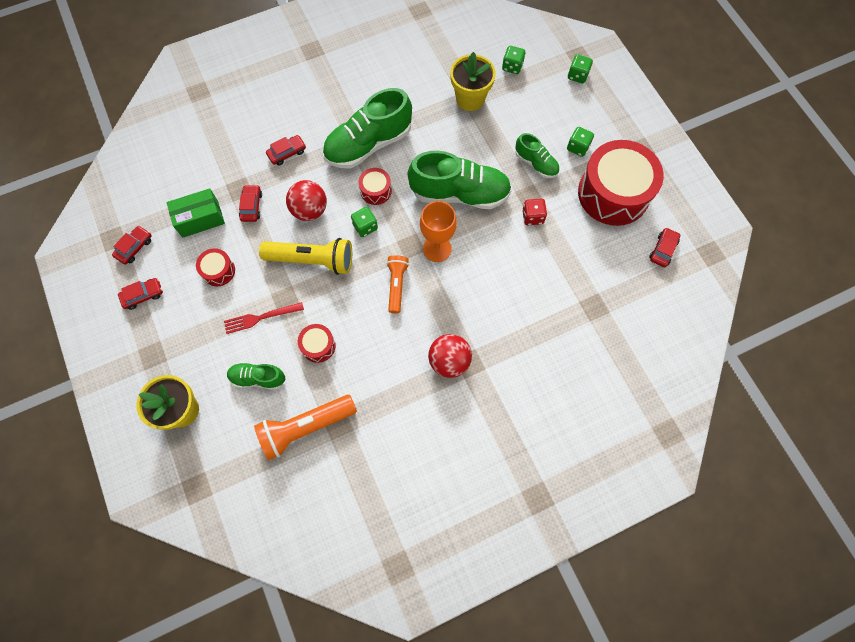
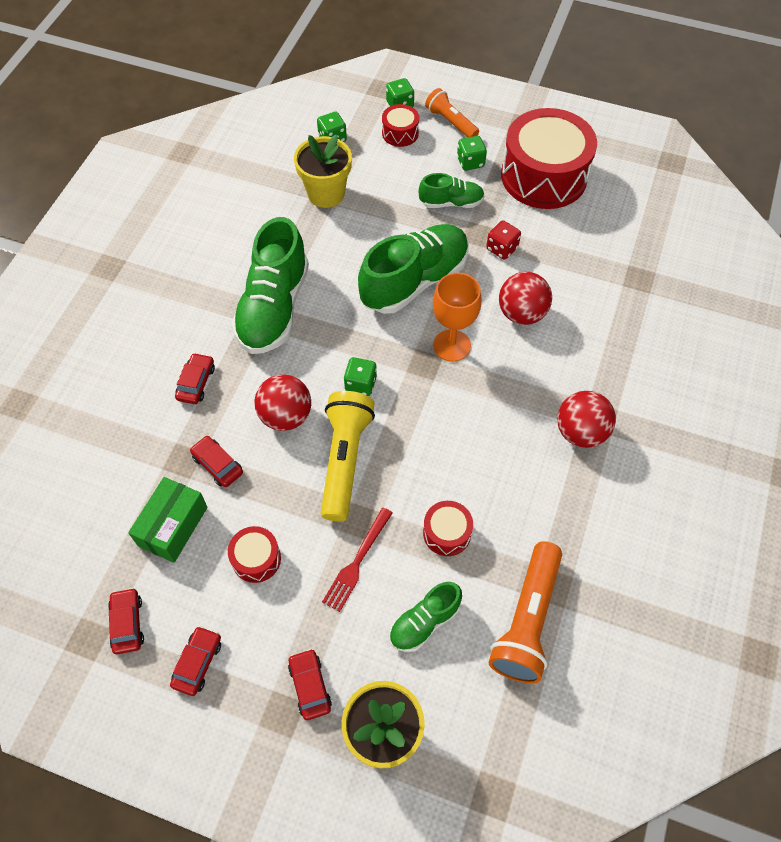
camera: 45 degrees left, 10 degrees down
(312, 260) = (345, 460): yellow flashlight -> yellow flashlight turned 45 degrees counterclockwise
(376, 191) = (332, 343): red drum -> red drum (400, 133)
(397, 285) = (454, 410): orange flashlight -> orange flashlight (451, 122)
(497, 265) = (521, 313): none -> red ball
(663, 250) = (635, 189): red car -> red car (310, 686)

